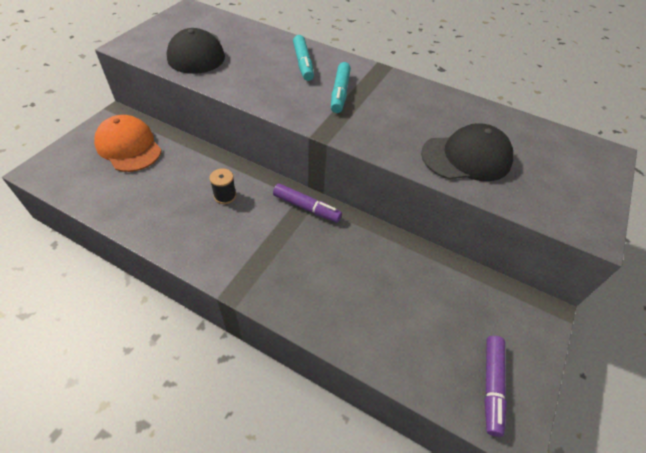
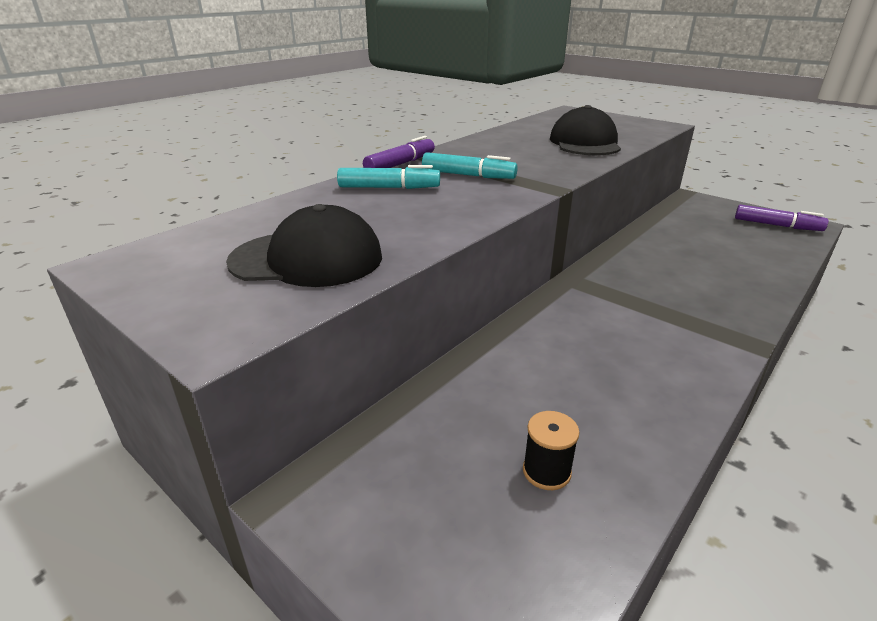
camera: 75 degrees left, 20 degrees down
(129, 147) = (431, 465): orange cap -> none
(225, 196) = (574, 344): black spool -> black spool (546, 471)
(306, 207) = (589, 283): purple marker -> purple marker (400, 164)

